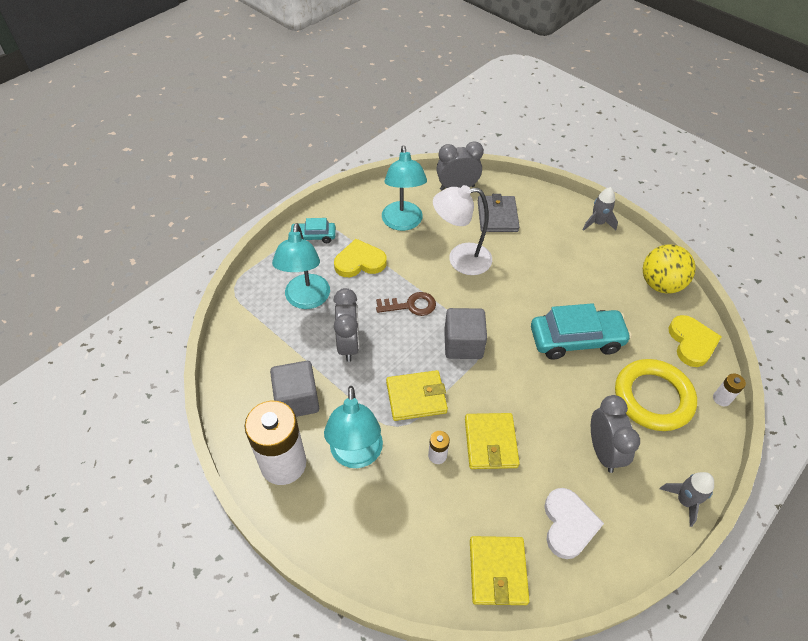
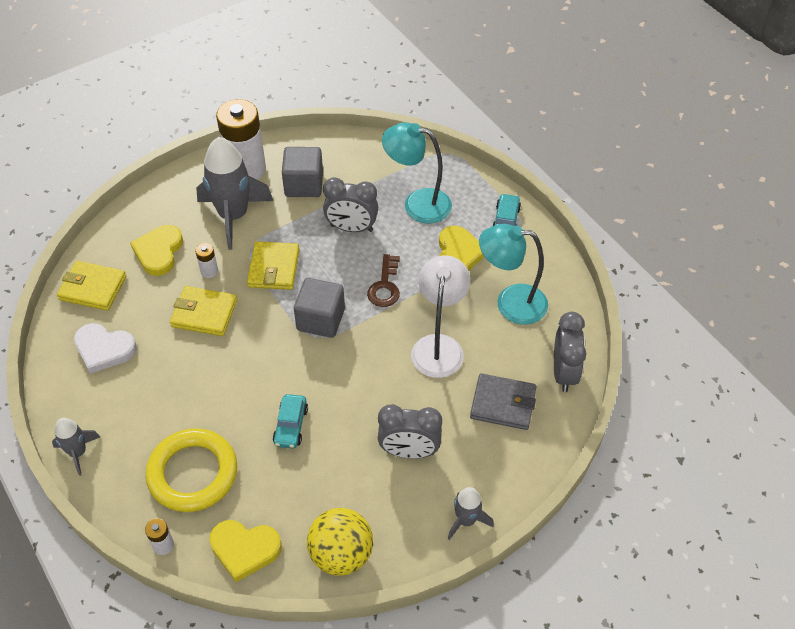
camera: 105 degrees right, 0 degrees up
(356, 455) = (233, 216): turquoise lamp -> grey rocket
(426, 517) = (159, 252): none -> yellow heart
(576, 340) = (291, 426): turquoise car -> turquoise car, size x0.54
(603, 451) = (156, 402): grey clock -> grey clock (409, 451)

